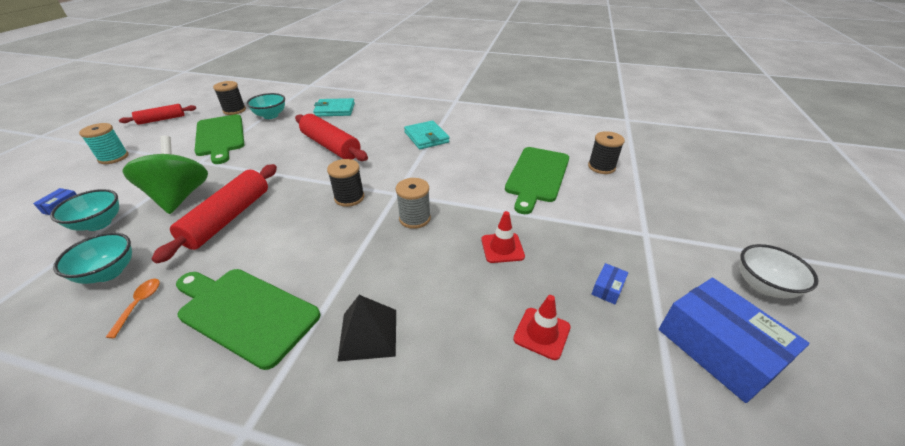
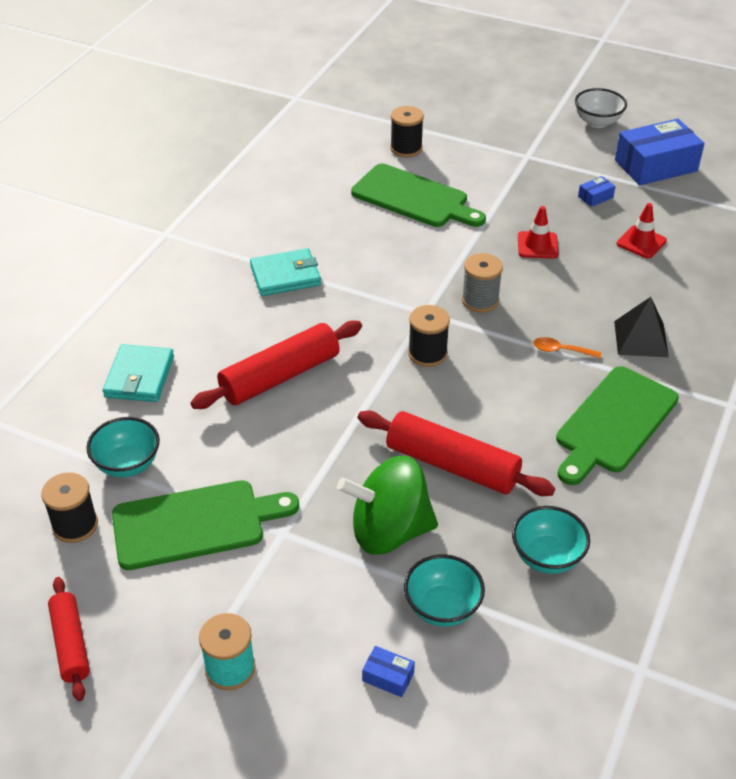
camera: 80 degrees left, 5 degrees up
(139, 304) = (599, 510): orange spoon -> orange spoon (561, 350)
(607, 288) = (595, 197): blue box -> blue box turned 75 degrees counterclockwise

